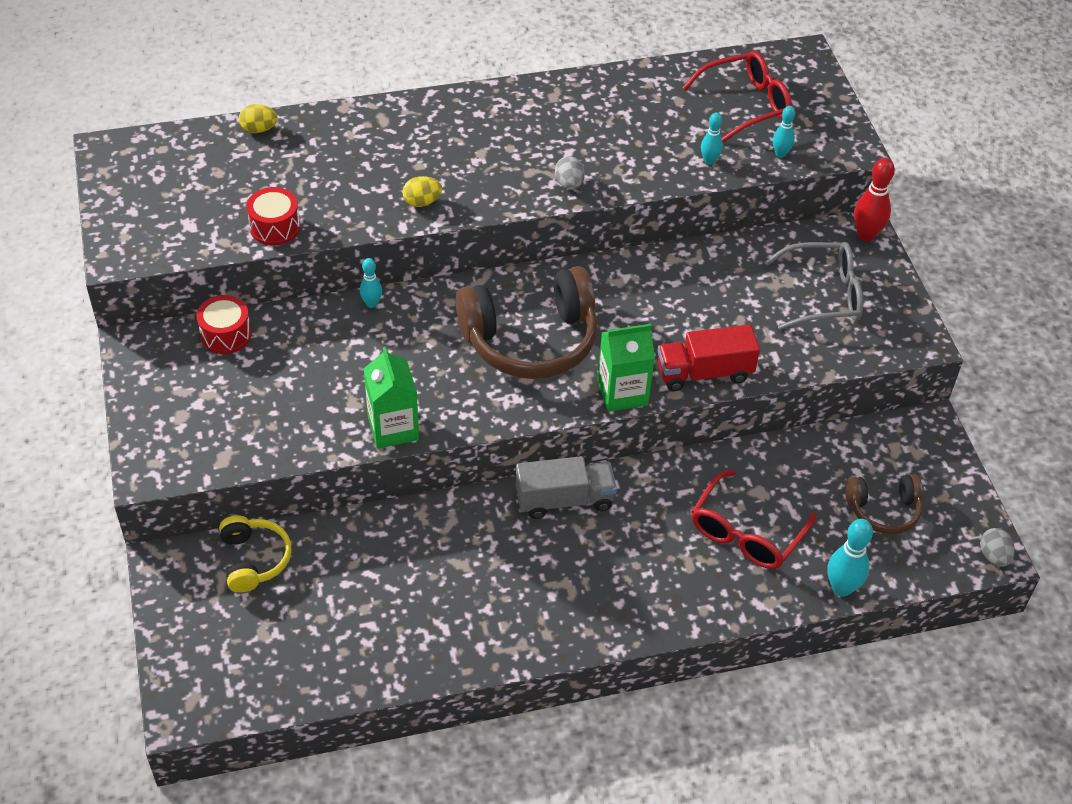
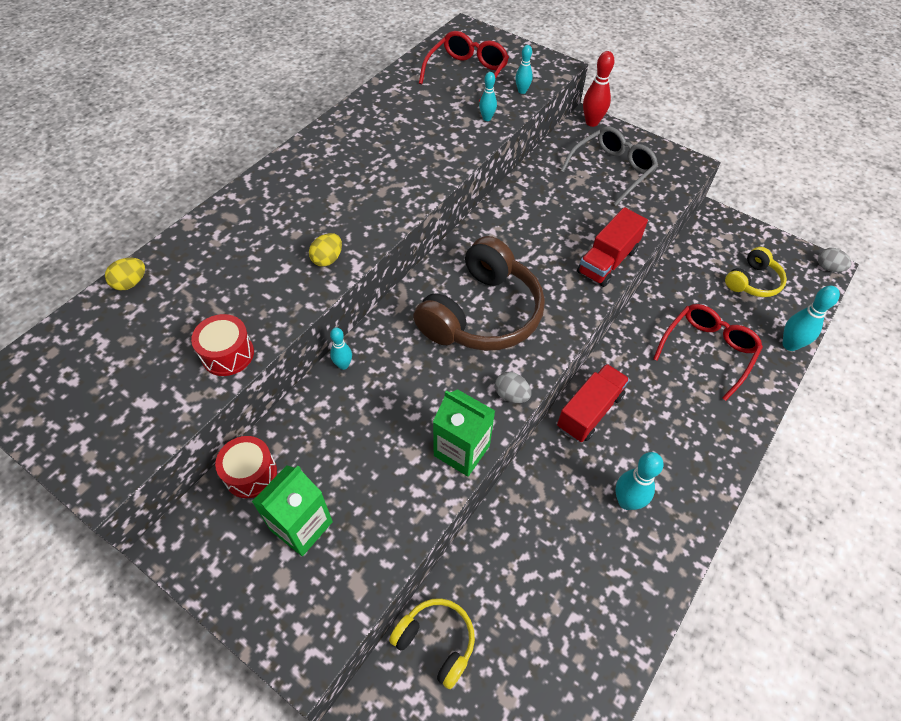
camera: 40 degrees left, 5 degrees up
(511, 586) = (626, 501): none -> turquoise bowling pin
(564, 500) = (589, 411): grey truck -> red truck
(569, 184) = (417, 184): grey egg -> grey egg (511, 395)
(622, 392) = (578, 309): green carton -> green carton (301, 526)
(746, 533) = (708, 350): red glasses -> red glasses turned 135 degrees counterclockwise
(883, 510) = (752, 281): brown headphones -> yellow headphones

